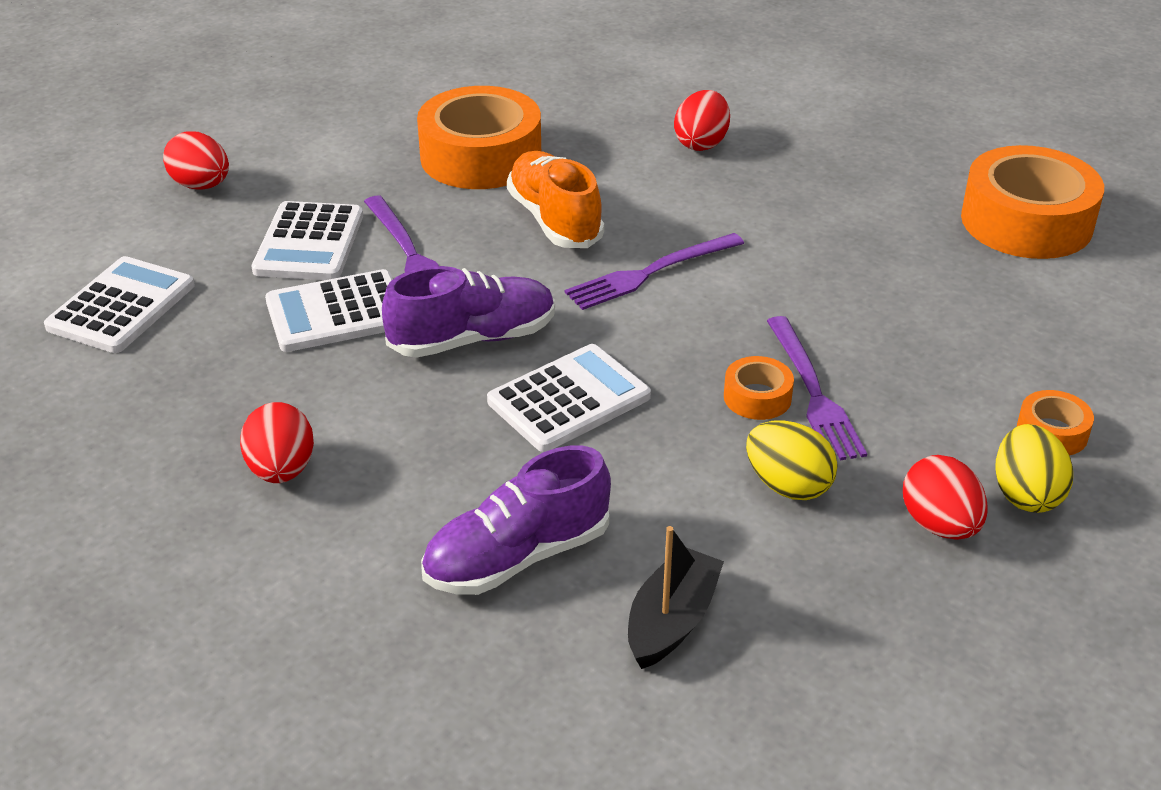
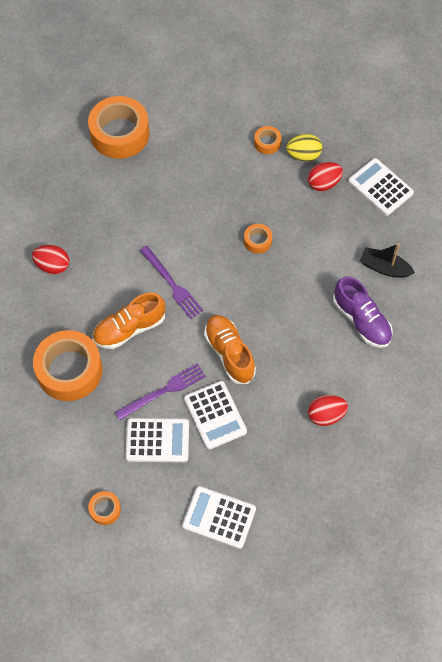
camera: 95 degrees left, 25 degrees up
(201, 185) = (105, 509): red egg -> orange tape
(473, 339) = (229, 353): purple shoe -> orange shoe
(569, 399) = (267, 310): white calculator -> white calculator (380, 187)
(788, 486) = (309, 231): yellow egg -> none
(813, 393) = (252, 221): purple fork -> none

